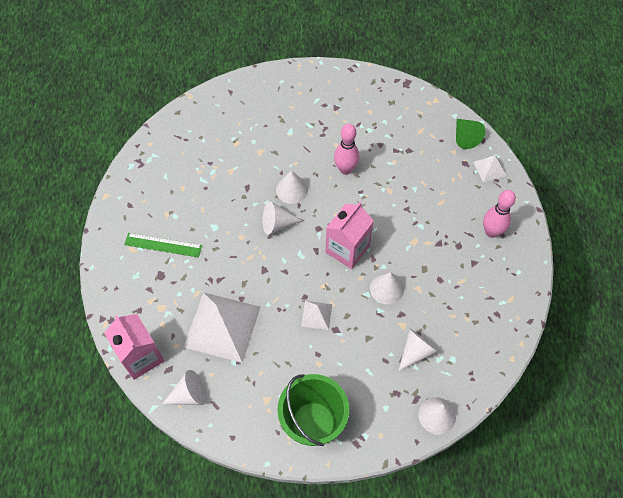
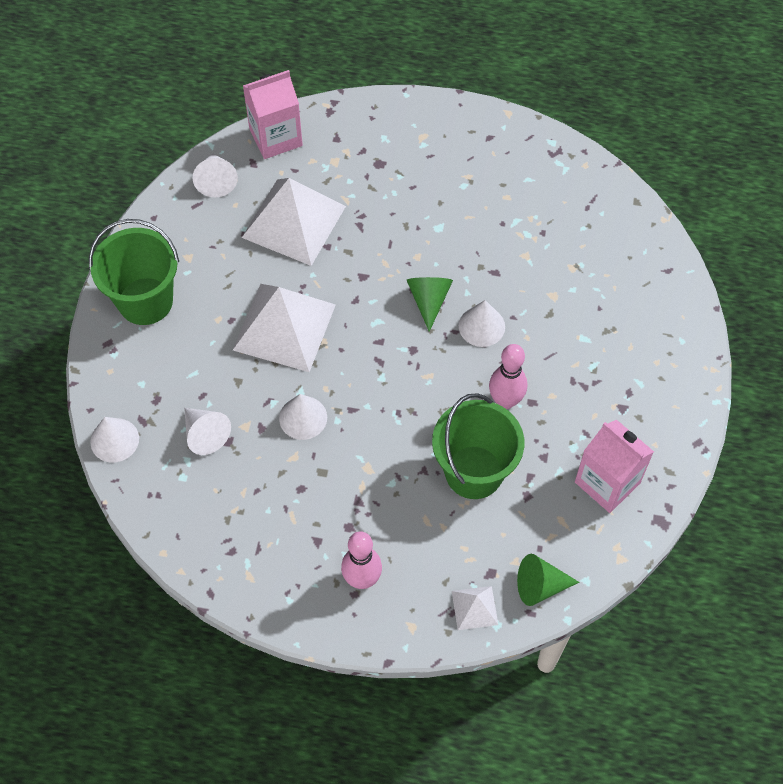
camera: 100 degrees right, 0 degrees up
(163, 245) = (422, 169): green ruler -> none
(277, 224) = (429, 300): white cone -> green cone
(316, 315) = (284, 327): white pyramid -> white pyramid, size x2.18
(347, 249) = (373, 380): pink carton -> pink carton (607, 482)
(400, 180) = (474, 472): none -> green bucket

